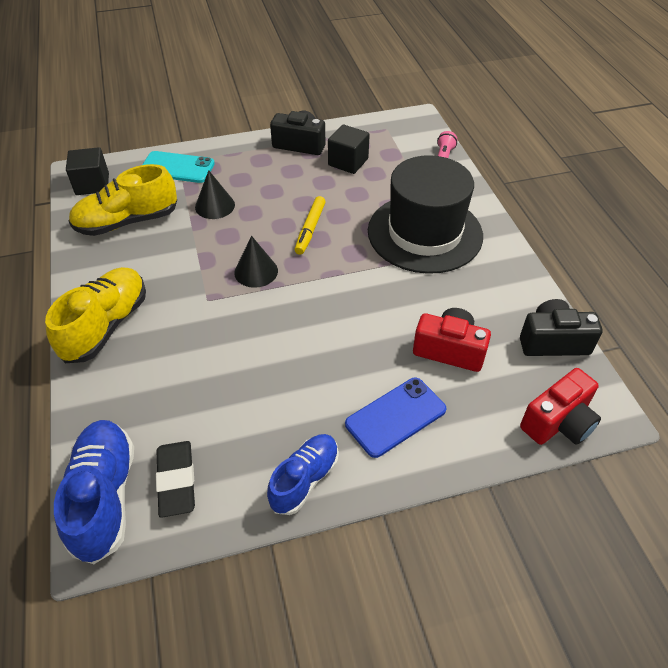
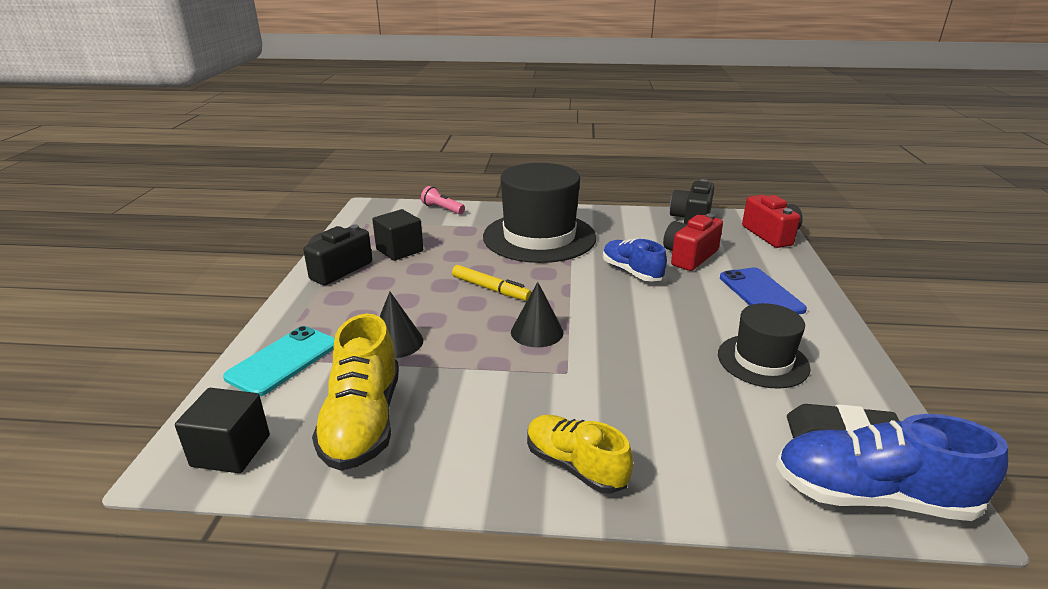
camera: 70 degrees left, 20 degrees down
(106, 326) = (575, 466): yellow shoe -> yellow shoe, size x0.66
(266, 423) = (762, 361): none -> black hat
(304, 480) = (833, 350): blue shoe -> blue shoe (631, 272)

